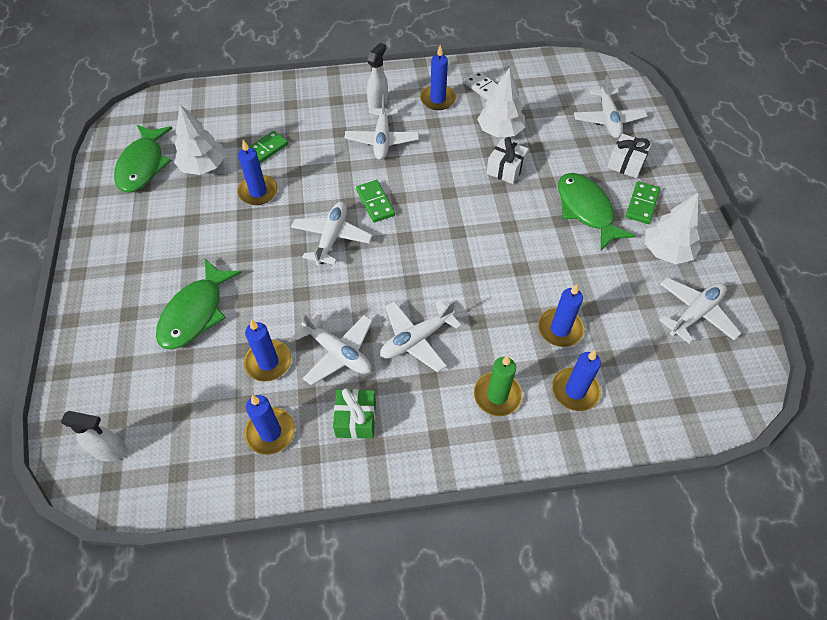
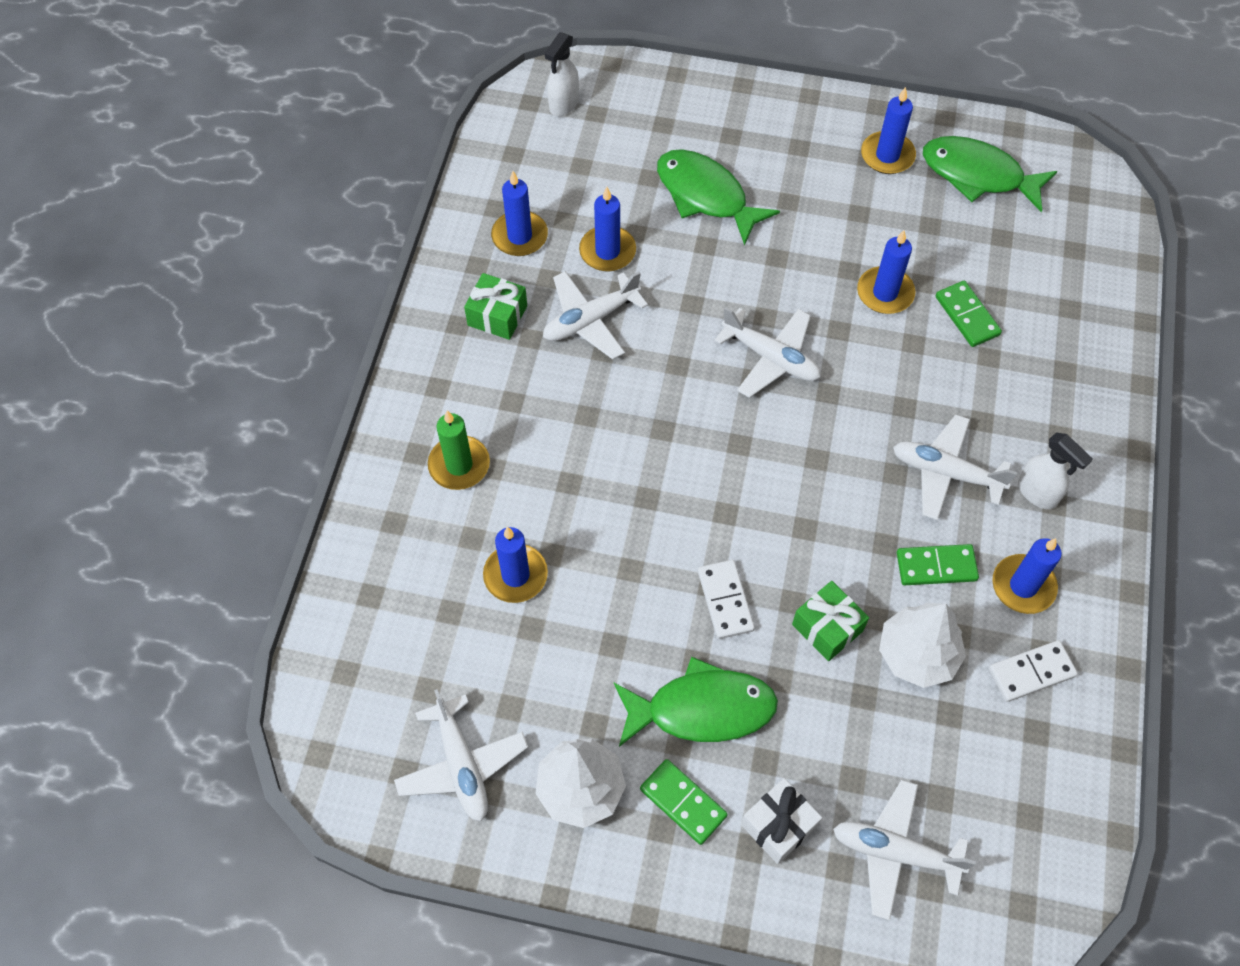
camera: 110 degrees right, 5 degrees up
(203, 166) = (955, 240): white tree -> none
(375, 203) = (817, 426): green domino -> green domino (936, 566)
(416, 339) = (573, 406): white plane -> none
(506, 169) = (827, 627): white gift -> green gift
(515, 217) = (725, 601): none -> white domino
(575, 390) = (424, 553): blue candle -> blue candle (887, 155)

